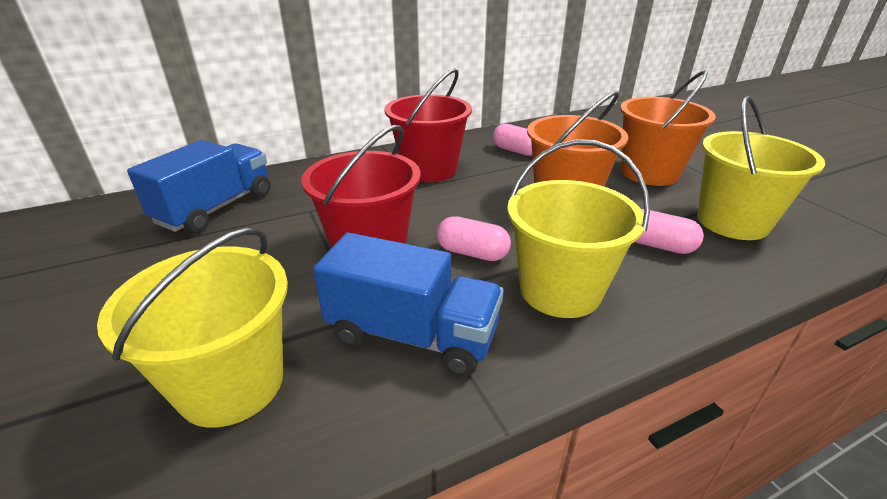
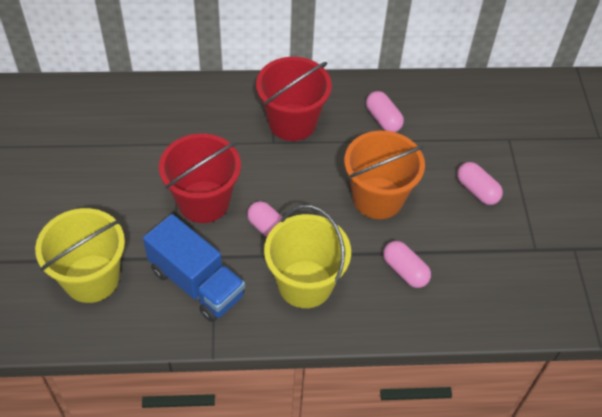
camera: 20 degrees right, 20 degrees up
(216, 208) = (115, 118): blue truck -> none
(649, 173) = (477, 190): orange bucket -> pink capsule
(732, 222) = (486, 270): yellow bucket -> none

